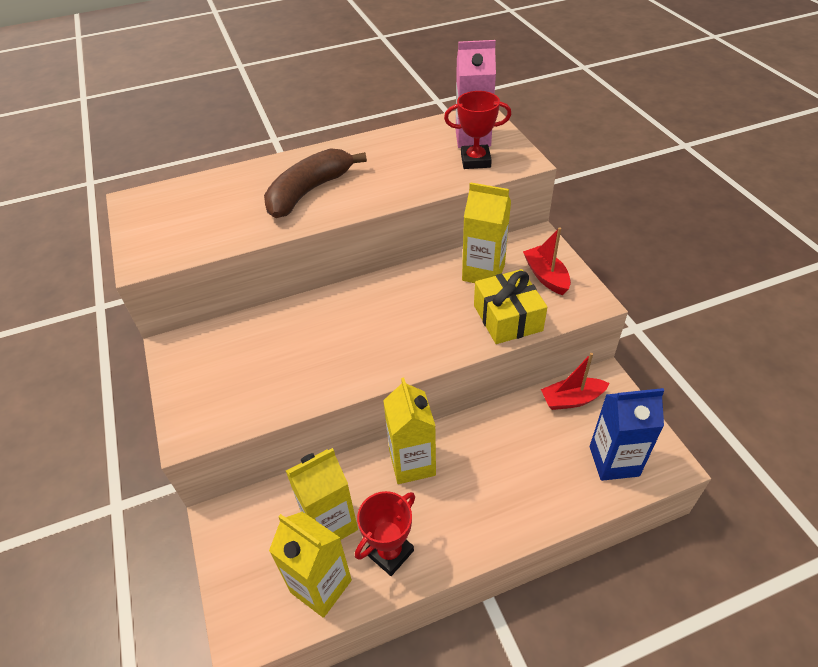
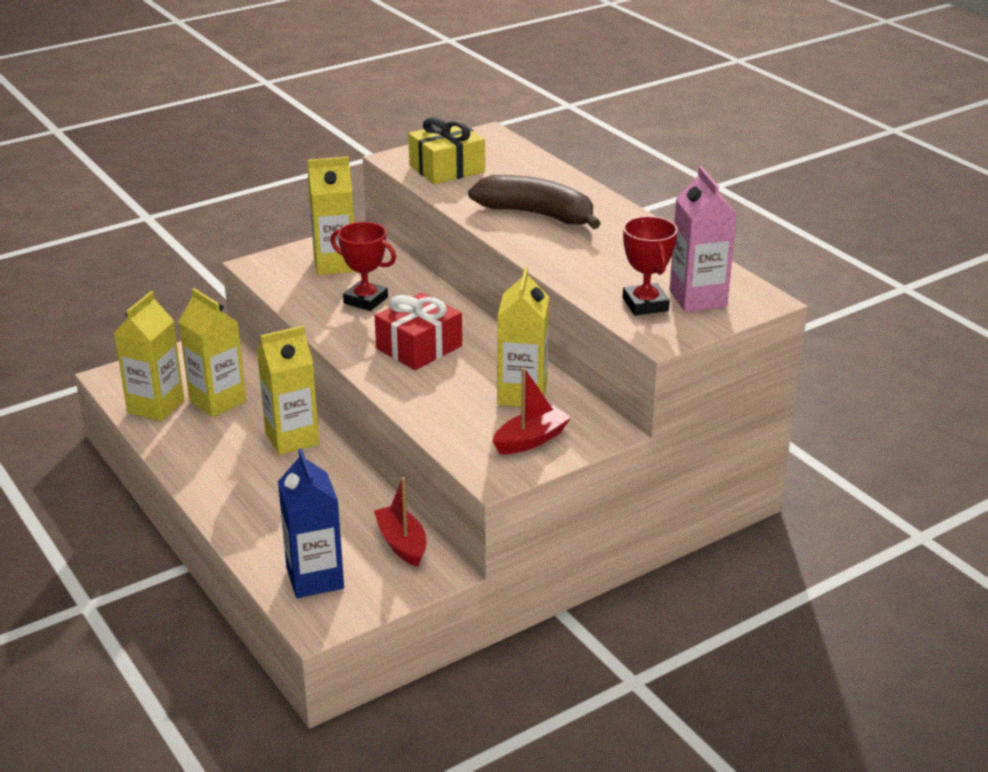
camera: 75 degrees right, 15 degrees down
(221, 368) = (335, 264): none -> yellow carton
(390, 552) = (190, 438): red trophy -> red trophy (365, 300)
(396, 323) = (419, 347): none -> red gift
(507, 318) = (447, 417): yellow gift -> yellow gift (447, 169)

